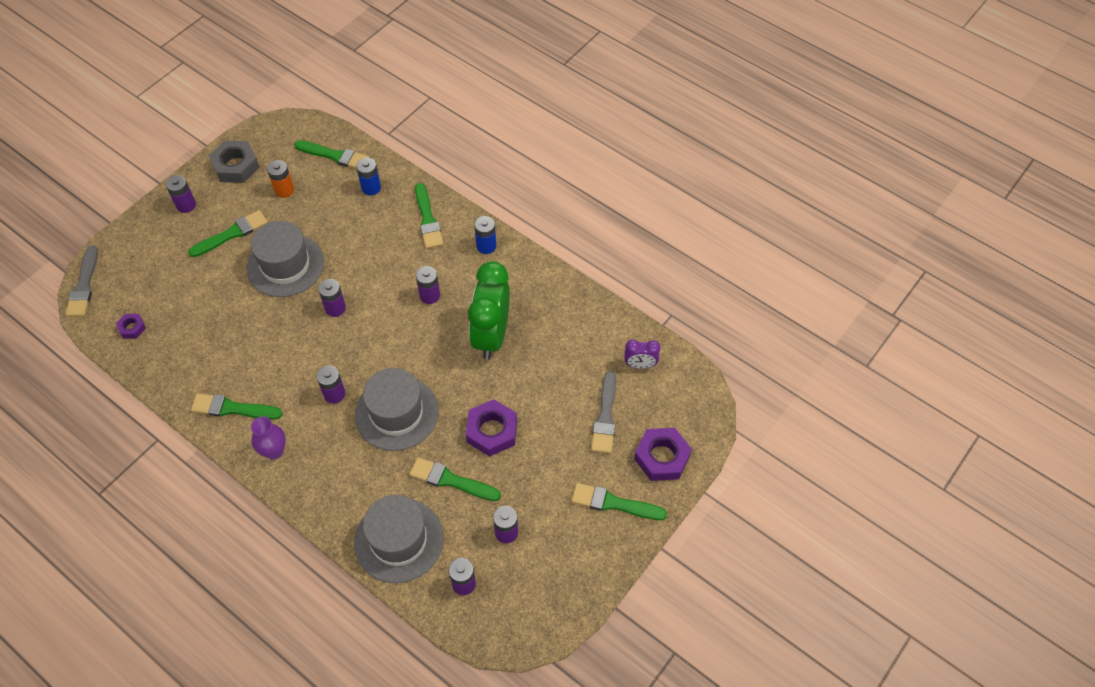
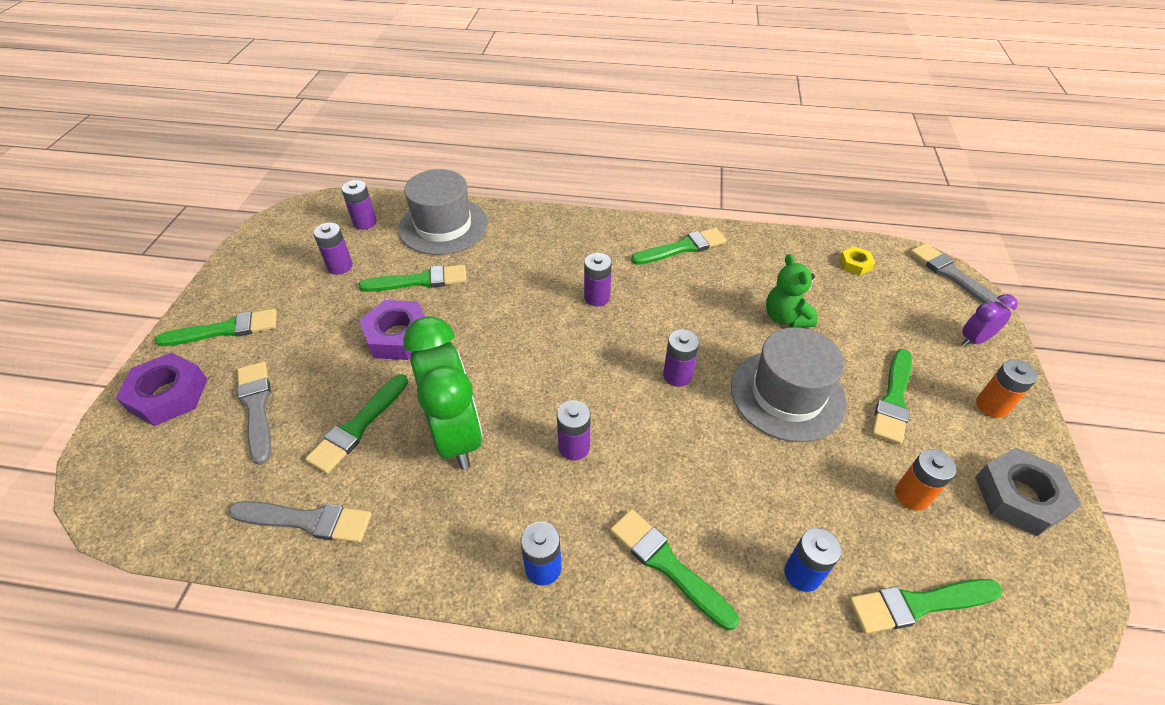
camera: 150 degrees right, 10 degrees down
(132, 328) = (855, 264): purple nut -> yellow nut
(186, 205) = (991, 406): purple battery -> orange battery
(228, 312) = (785, 317): none -> green teddy bear
(274, 451) = (610, 236): purple vase -> none
(396, 413) = (517, 309): grey hat -> none
(546, 370) = (358, 426): none -> green brush
(593, 325) = (307, 521): none -> grey brush
(640, 365) = (217, 495): purple clock -> purple clock (974, 340)

